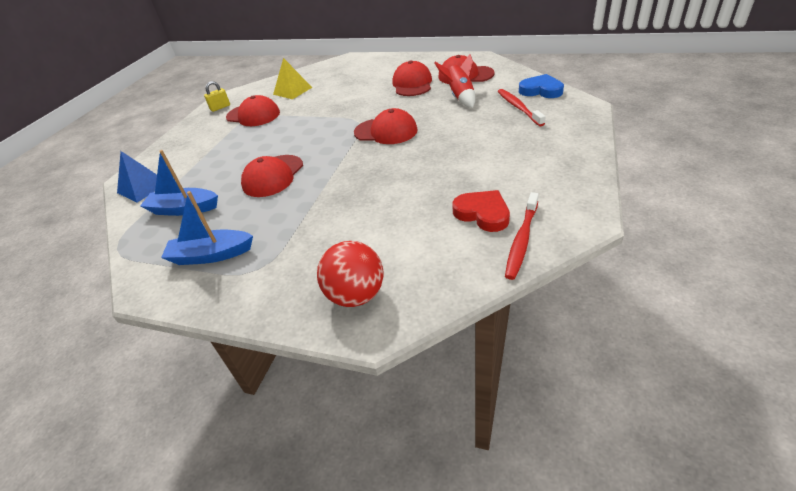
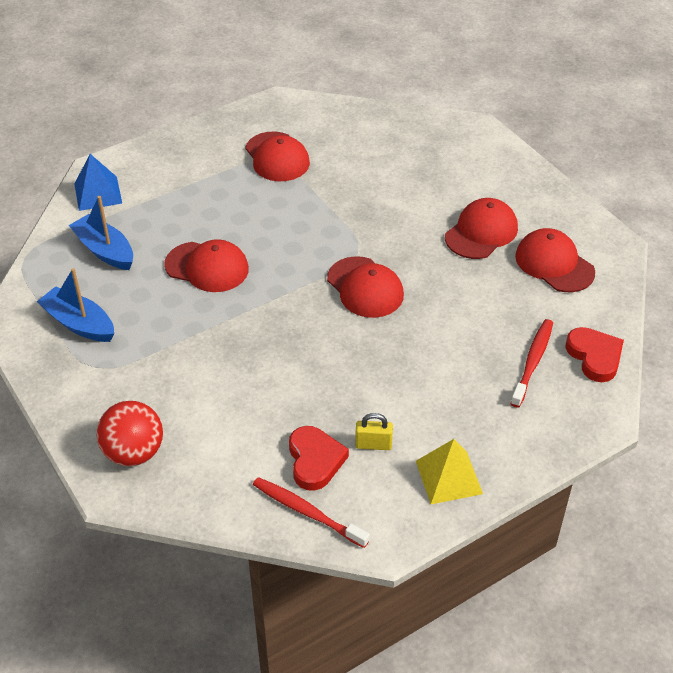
camera: 35 degrees right, 5 degrees up
(220, 107) = (260, 118): yellow padlock -> yellow padlock (373, 444)
(273, 176) = (207, 267): red cap -> red cap turned 135 degrees counterclockwise
(292, 91) = (353, 144): yellow pyramid -> yellow pyramid (449, 477)
(460, 97) = (500, 295): red rocket -> none
(522, 240) = (307, 512): red toothbrush -> red toothbrush turned 60 degrees clockwise
(541, 90) = (594, 356): blue heart -> red heart

